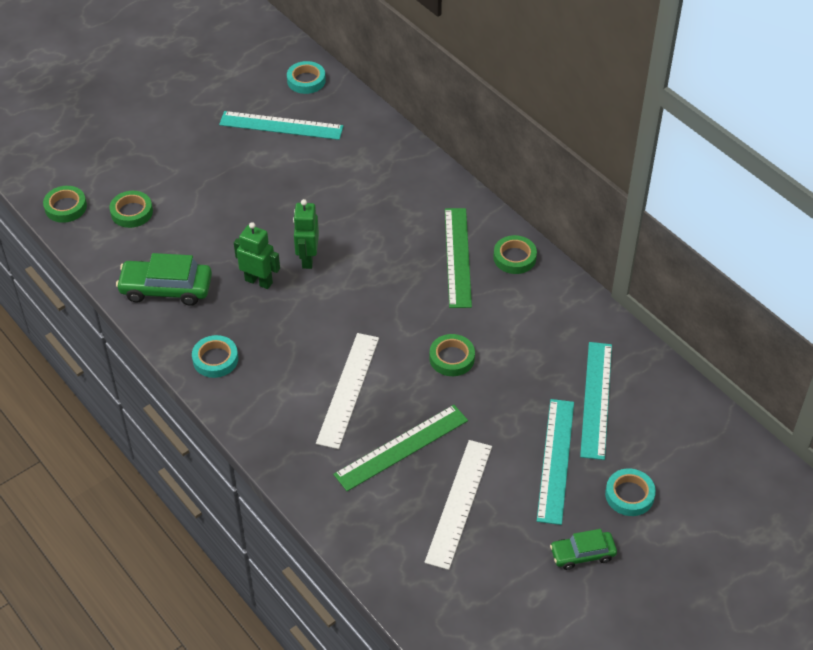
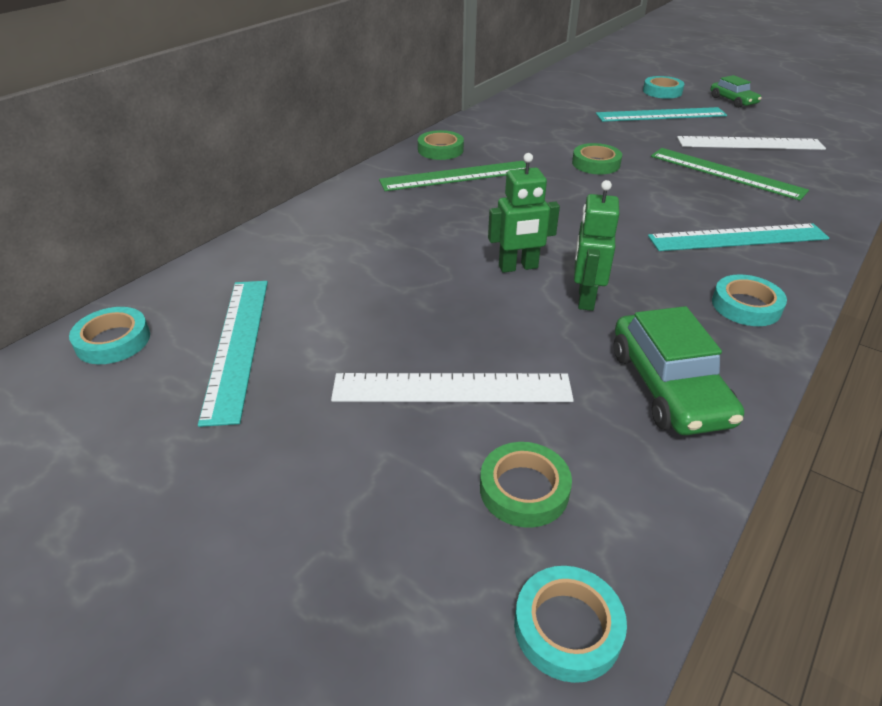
camera: 105 degrees left, 10 degrees down
(65, 207) = (567, 627): green tape -> turquoise tape
(348, 389) = (690, 208): white ruler -> white ruler (452, 388)
(596, 399) = (584, 107): turquoise ruler -> turquoise ruler (737, 237)

